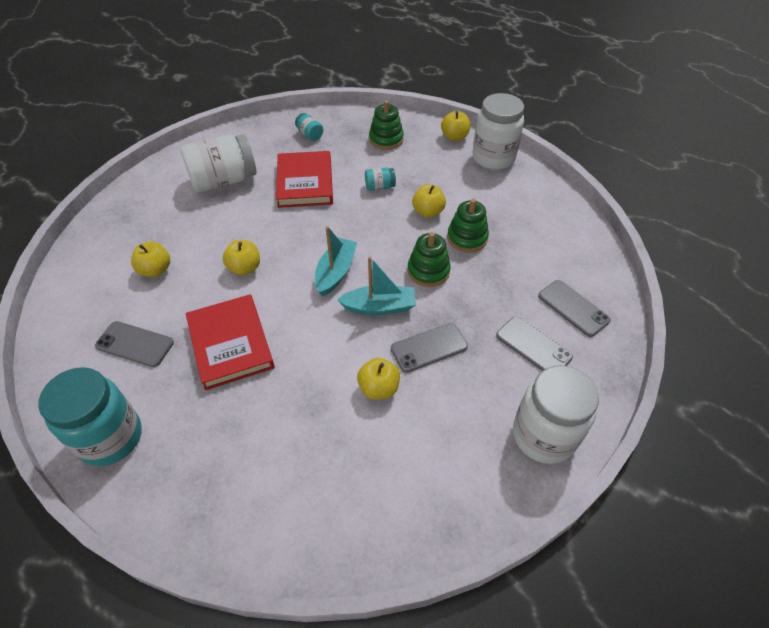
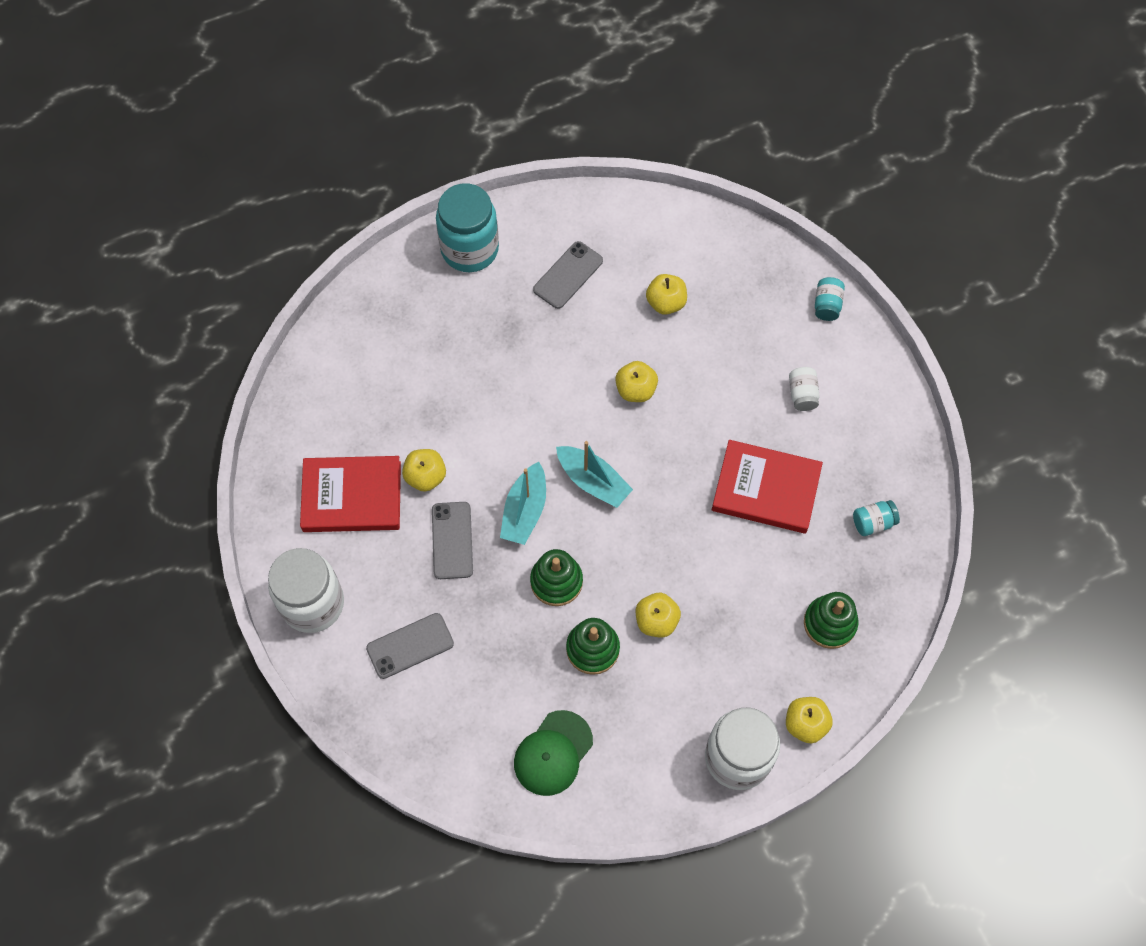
camera: 110 degrees right, 15 degrees up
(224, 181) = (802, 394): white jar -> white jar, size x0.45
(230, 344) = (534, 358): red book -> red book (352, 497)
(380, 187) = (726, 579): turquoise jar -> turquoise jar (827, 305)
(552, 238) = (553, 753): none -> green cap
(573, 308) = (440, 717): grey phone -> none

